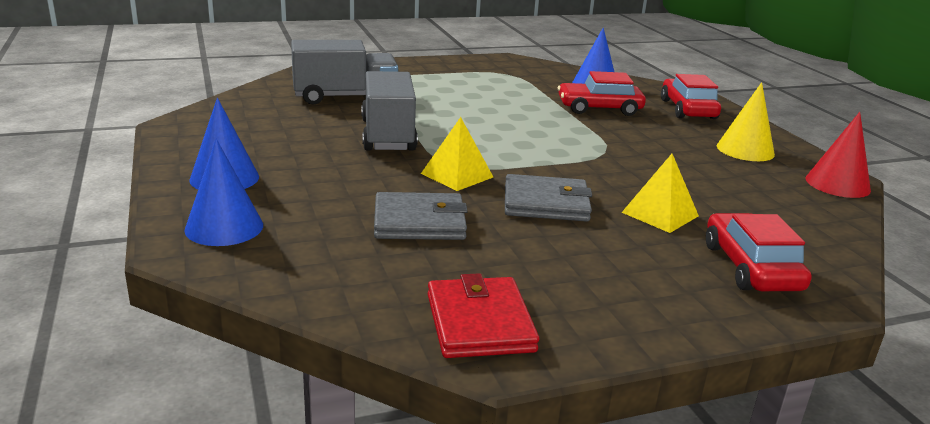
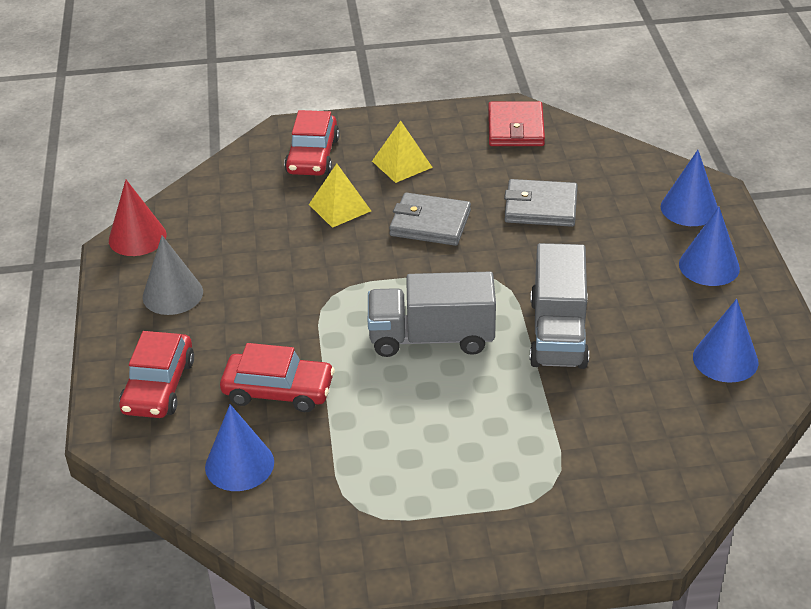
camera: 165 degrees left, 15 degrees up
(239, 124) = (725, 359): none -> blue cone
(345, 97) = (610, 428): grey truck -> grey truck (431, 337)
(457, 175) = (497, 263): yellow pyramid -> yellow pyramid (401, 164)
(745, 150) = (172, 294): yellow cone -> grey cone

